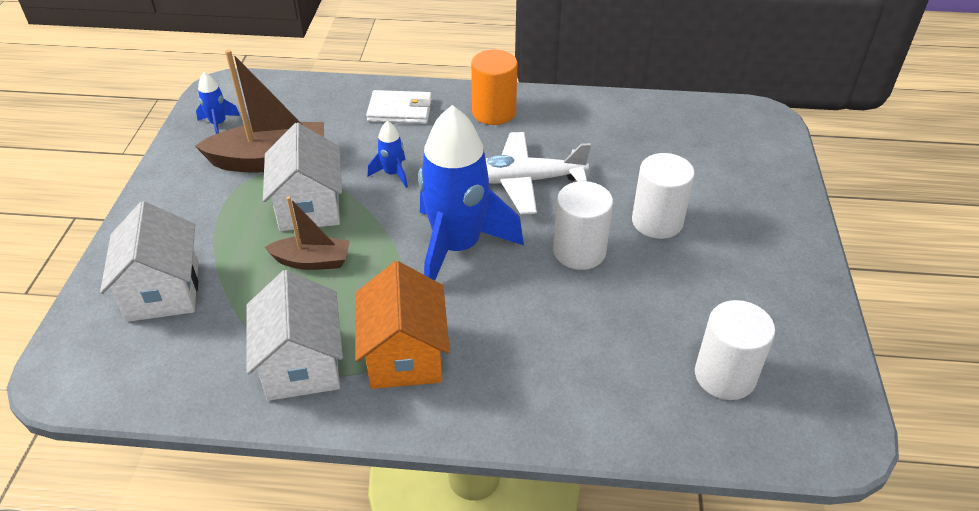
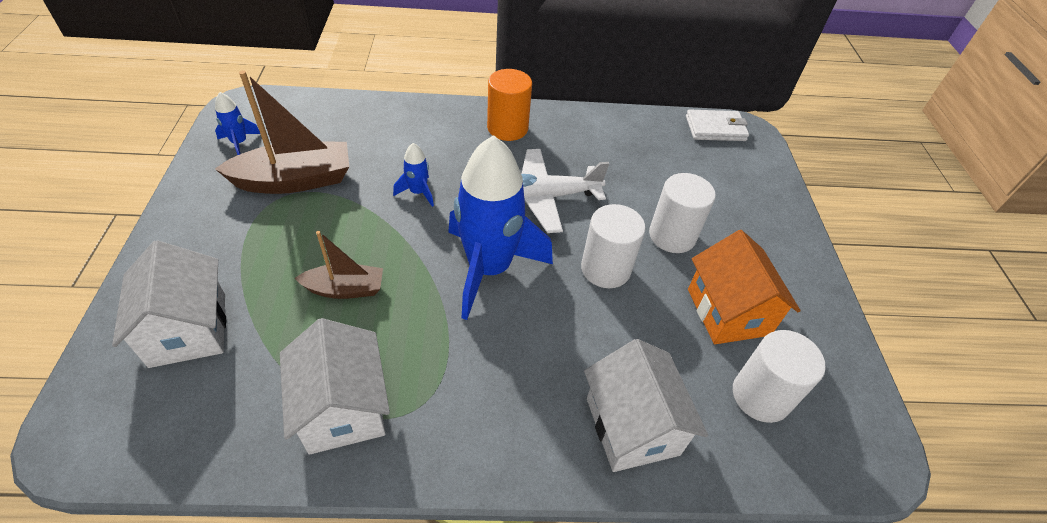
camera: 10 degrees left, 5 degrees up
(309, 206) = (337, 229): white house -> white house (632, 426)
(400, 111) = (419, 127): white wallet -> white wallet (715, 128)
(405, 355) = (449, 391): orange house -> orange house (728, 312)

